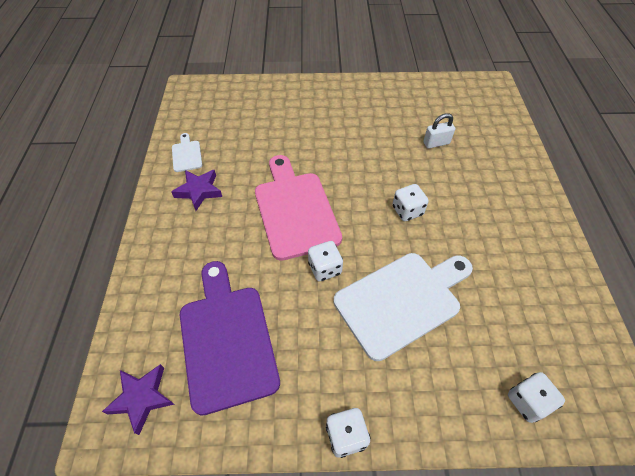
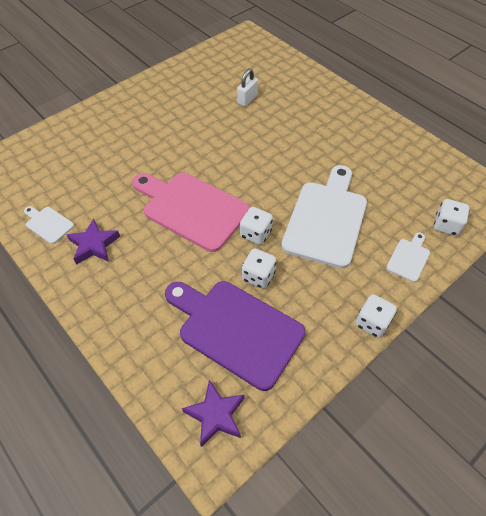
camera: 40 degrees left, 0 degrees up
(407, 211) = (273, 158): white dice -> white dice (258, 276)
(449, 402) = (409, 258): none -> white cutting board

